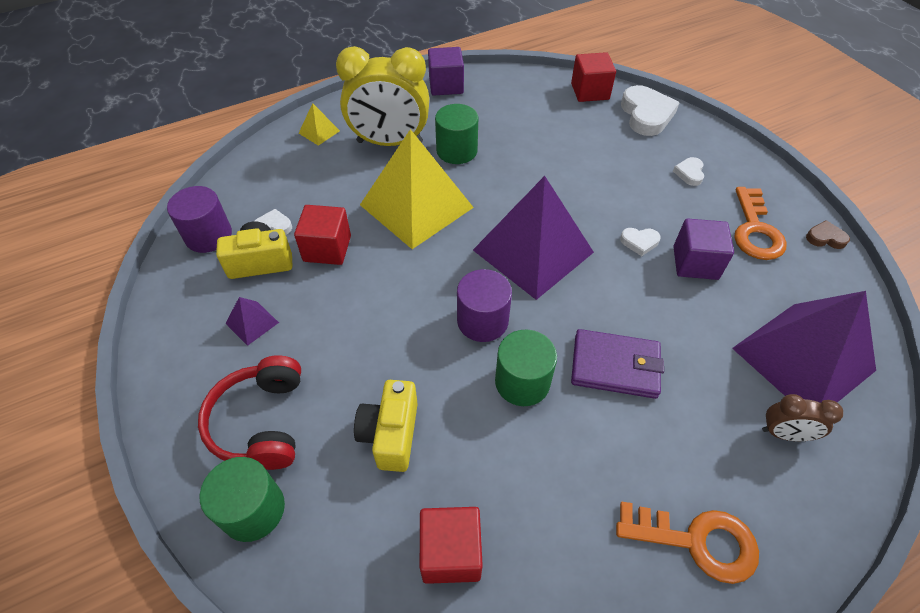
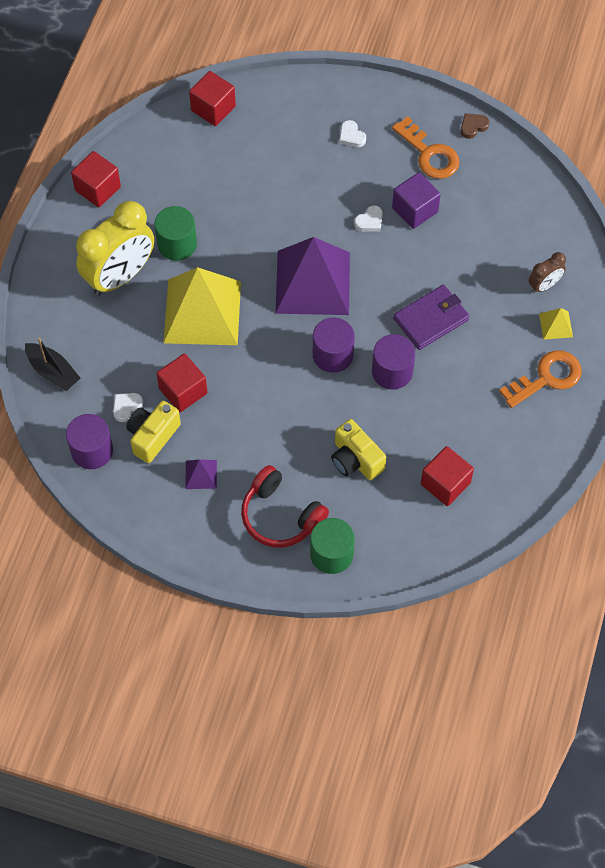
camera: 45 degrees left, 10 degrees up
(262, 165) = (53, 372): none -> black boat
(319, 132) = (55, 310): yellow pyramid -> yellow pyramid (556, 325)
(446, 85) = (98, 189): purple cube -> red cube
(522, 382) = (392, 371): green cylinder -> purple cylinder
(646, 115) = (275, 101): white heart -> none
(803, 359) = (521, 230): purple pyramid -> none

